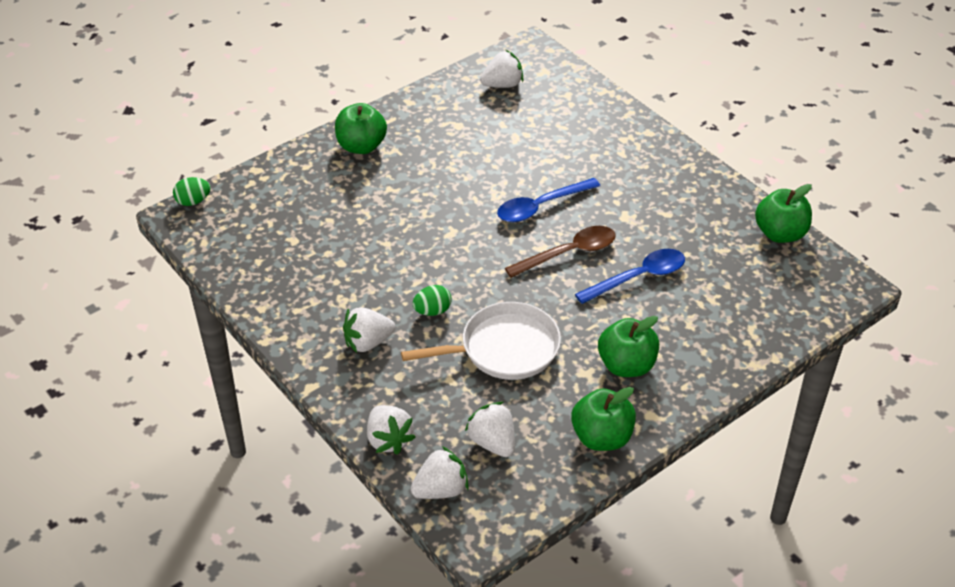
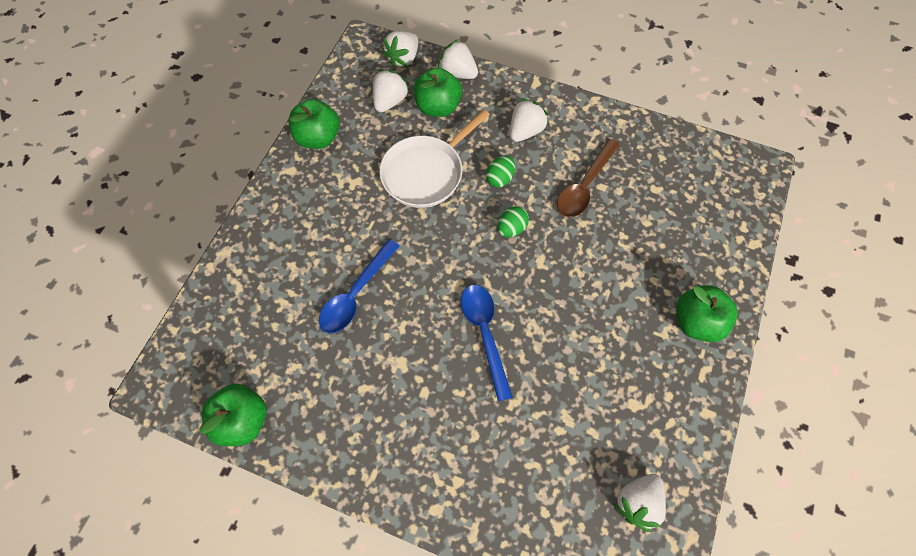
camera: 150 degrees right, 20 degrees up
(193, 201) = (766, 185): green egg -> green egg (511, 228)
(492, 442) = (390, 101): white strawberry -> white strawberry turned 90 degrees counterclockwise
(540, 206) = (484, 333): blue spoon -> blue spoon turned 45 degrees counterclockwise
(569, 253) = (428, 291): brown spoon -> brown spoon (584, 186)
(626, 365) = (327, 202): green apple -> green apple (438, 107)

